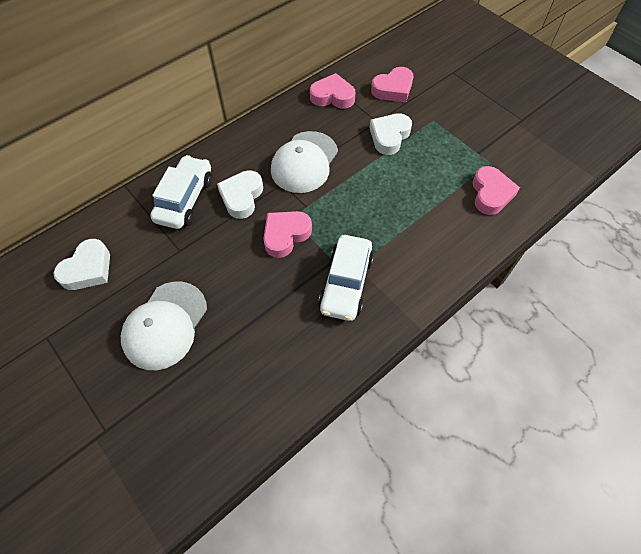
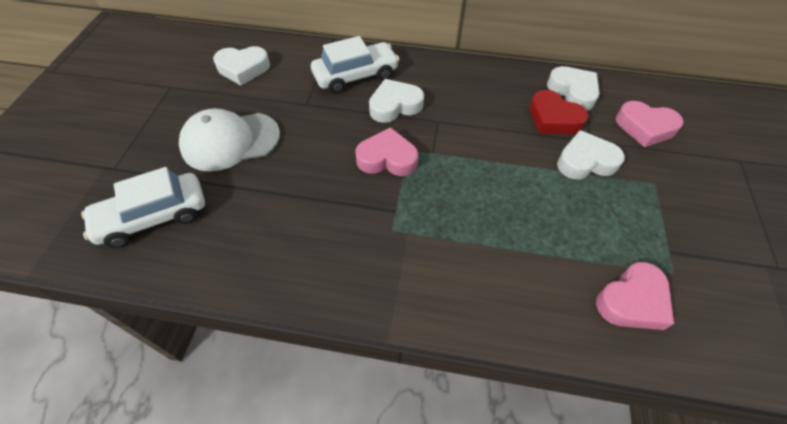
camera: 50 degrees right, 5 degrees down
(304, 162) = (477, 120): white cap -> none
(332, 96) = (573, 92): pink heart -> white heart
(343, 123) = (553, 118): none -> red heart
(346, 283) = (380, 237): white car -> white car (153, 217)

